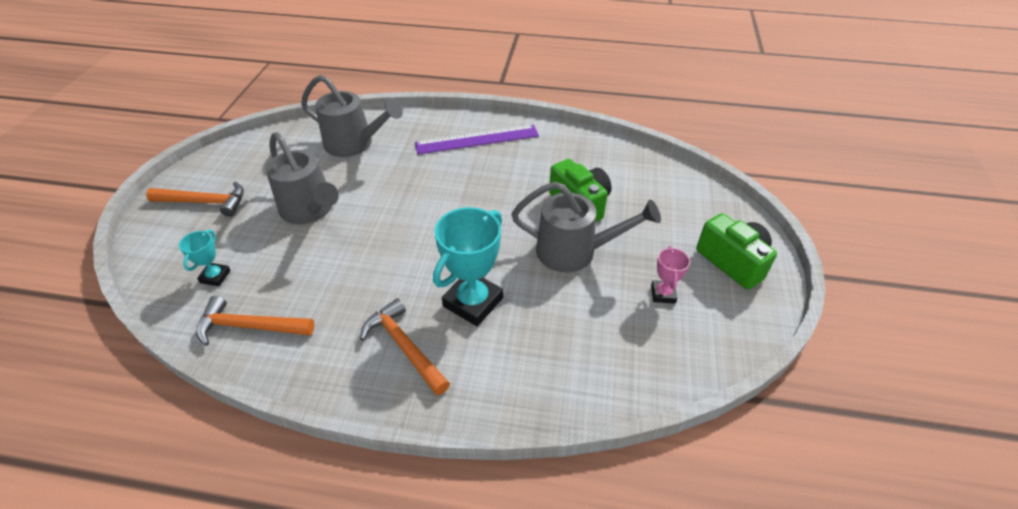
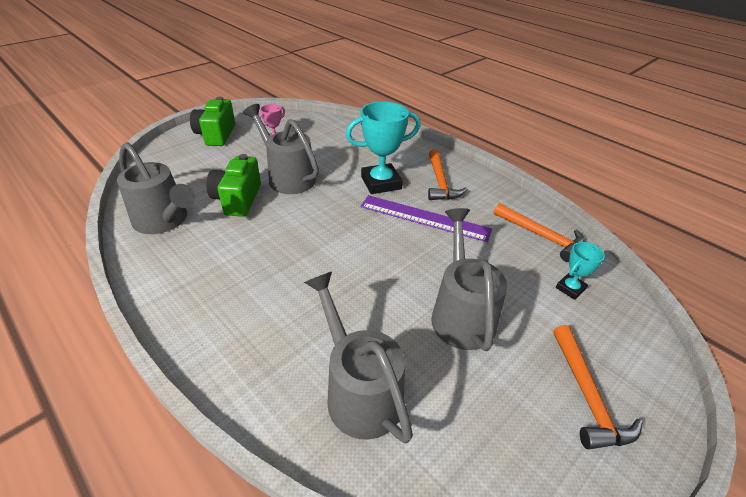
camera: 145 degrees left, 5 degrees down
(205, 202) = (587, 396): orange hammer -> orange hammer turned 135 degrees counterclockwise
(477, 139) = (223, 307): purple ruler -> purple ruler (424, 218)
(600, 160) = (164, 221): none -> grey watering can

